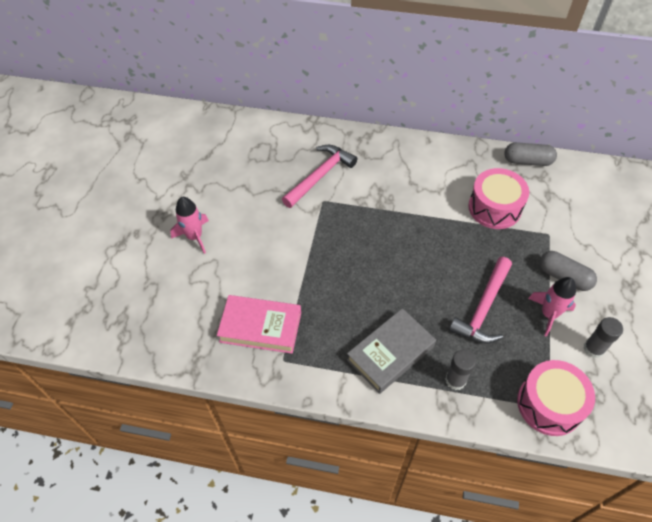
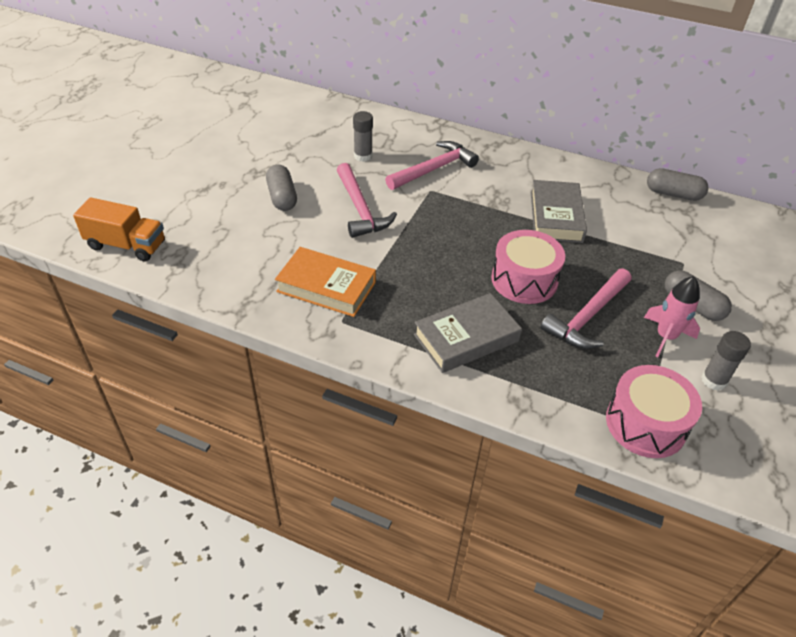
camera: 10 degrees right, 10 degrees down
(70, 321) = (126, 245): none -> orange truck
(194, 237) = (282, 197): pink rocket -> grey capsule
(260, 327) = (326, 287): pink book -> orange book
(267, 235) = (360, 209): none -> pink hammer
(435, 207) = (555, 216): none -> grey book
(455, 380) = (536, 378): grey glue stick -> grey glue stick (363, 156)
(494, 208) = (624, 228): pink drum -> pink drum (524, 280)

